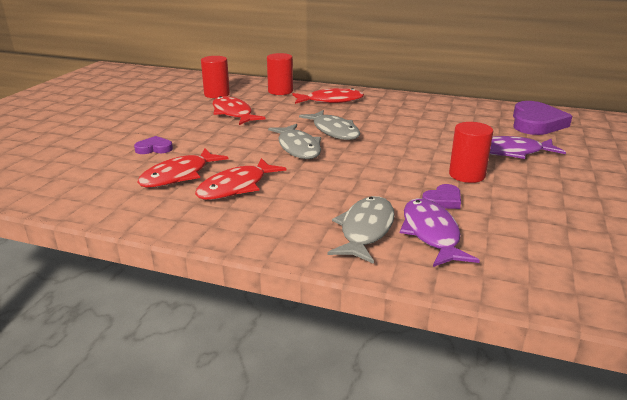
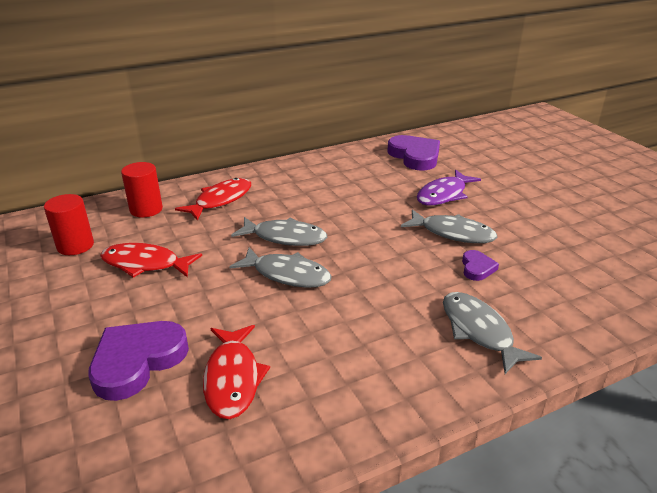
camera: 45 degrees left, 5 degrees up
(154, 148) = (137, 361): purple heart -> purple heart, size x1.98
(236, 187) = (312, 355): red fish -> none
(431, 233) = (518, 304): purple fish -> none
(467, 175) = (453, 233): red cylinder -> grey fish

